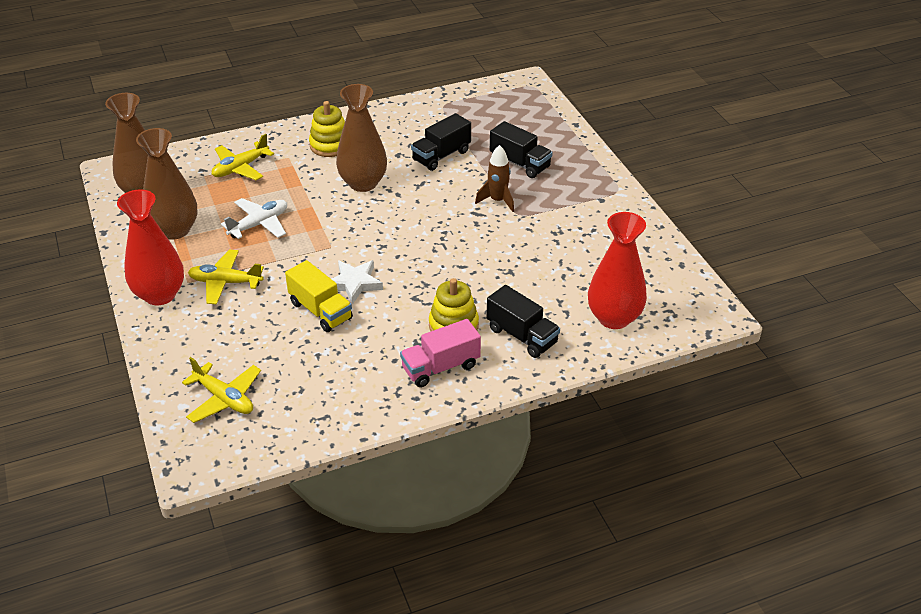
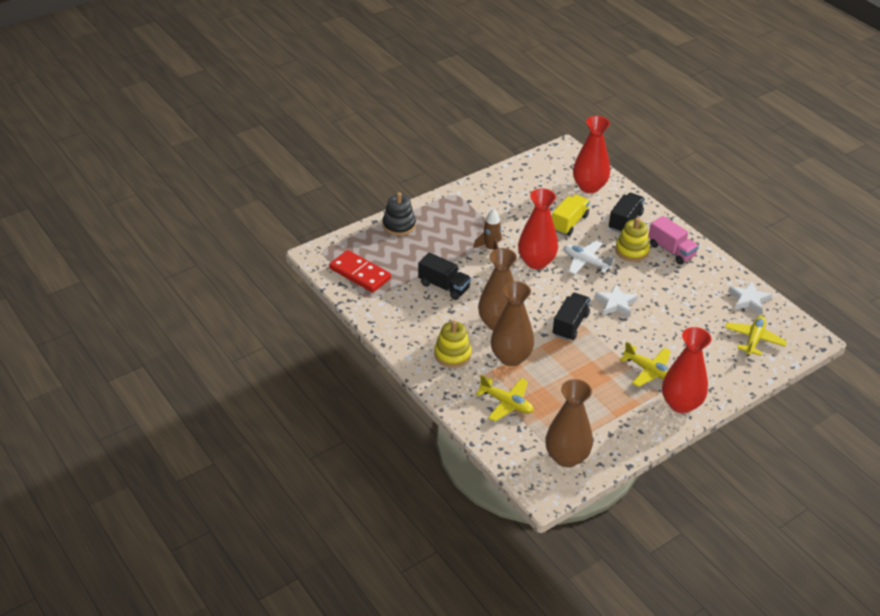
camera: 105 degrees left, 0 degrees up
(175, 230) = (605, 420): brown vase -> brown vase (511, 357)
(225, 282) = (649, 371): yellow plane -> yellow plane turned 45 degrees counterclockwise
(259, 224) = (575, 371): white plane -> white plane (586, 262)
(302, 420) = (748, 300): none -> white star
(320, 311) = (651, 314): yellow truck -> yellow truck (569, 223)
(460, 232) = (536, 262): none -> red vase
(484, 104) = (360, 273): none -> red domino
(520, 163) = (439, 244): black truck -> black truck (570, 325)
(563, 140) = (399, 225): none -> black stacking toy

